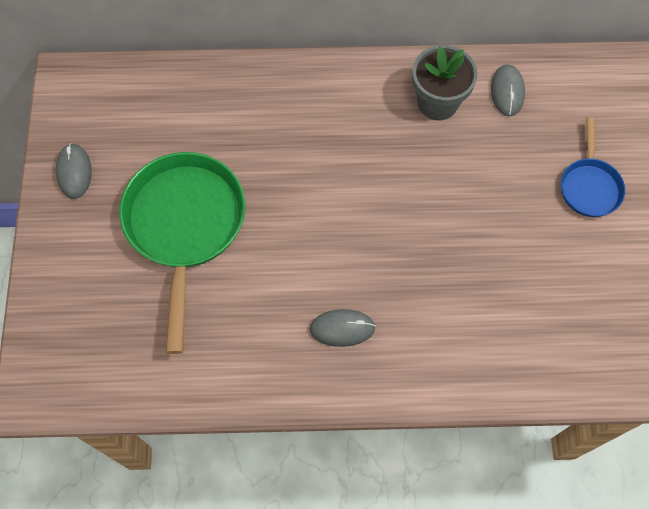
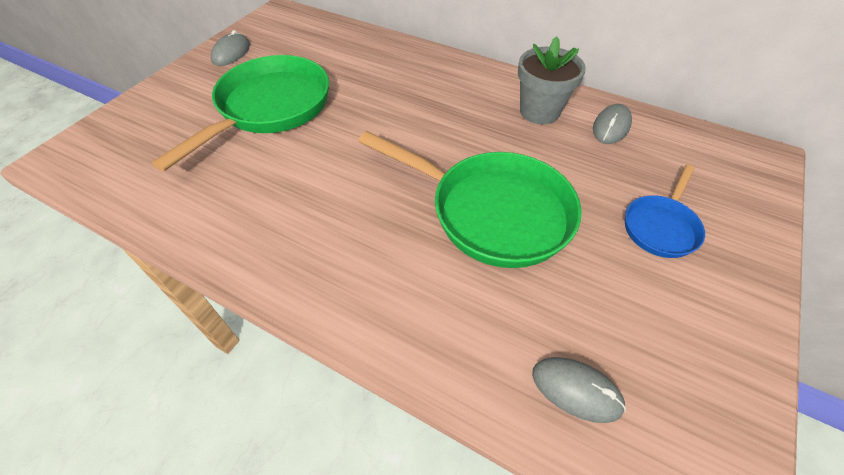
camera: 30 degrees right, 15 degrees down
(342, 328) = (323, 230): grey mouse -> grey mouse (576, 390)
(460, 239) = (492, 212): none -> green pan

